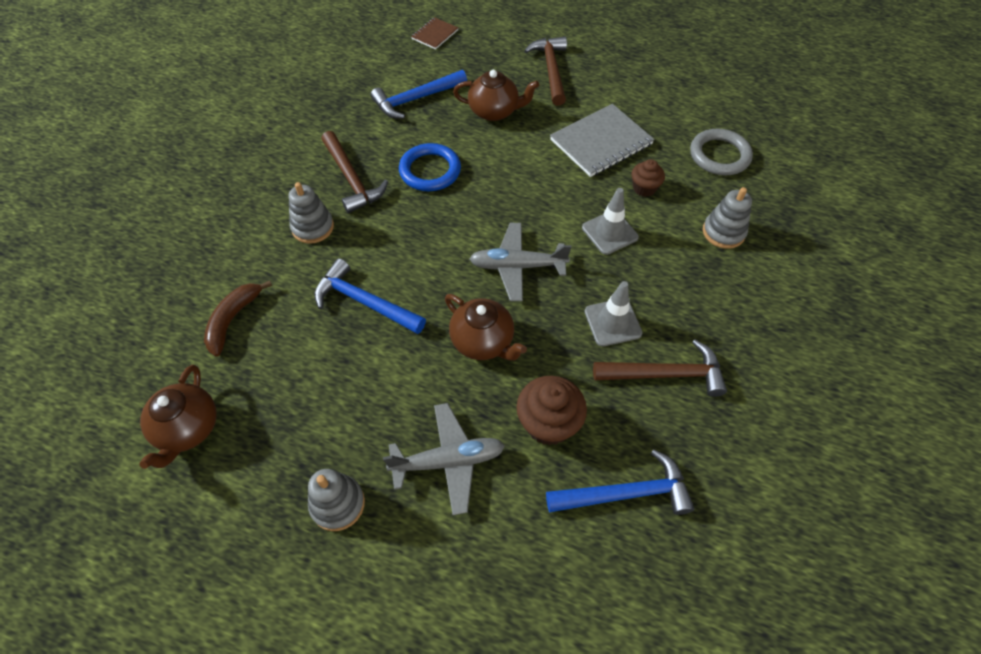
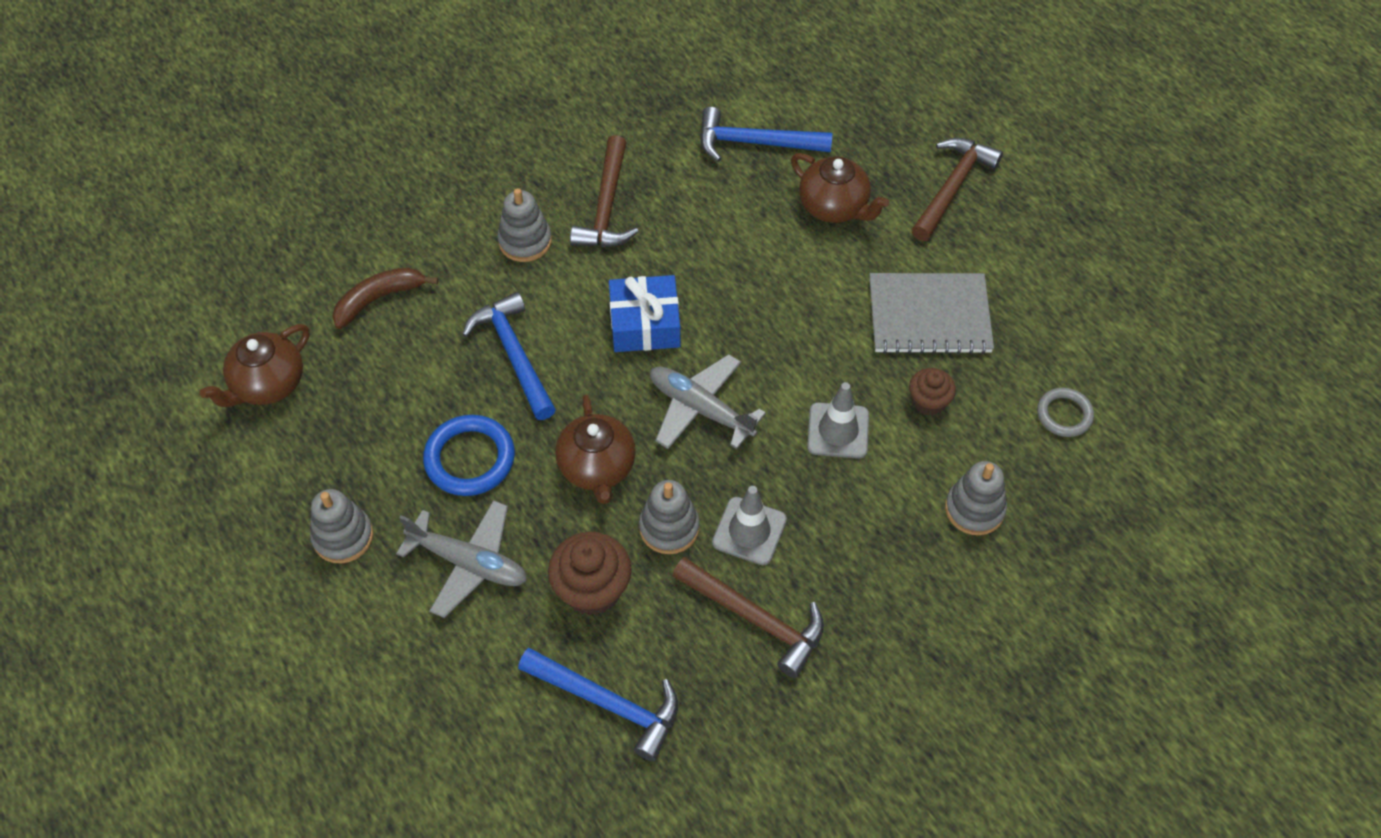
camera: 35 degrees right, 0 degrees up
(430, 171) = (698, 243): blue ring -> blue ring (470, 459)
(435, 34) = (848, 65): brown notebook -> none
(437, 235) = (645, 324): none -> blue gift
(562, 351) = (669, 527): none -> grey stacking toy
(719, 155) = (1064, 414): grey ring -> grey ring, size x0.63

